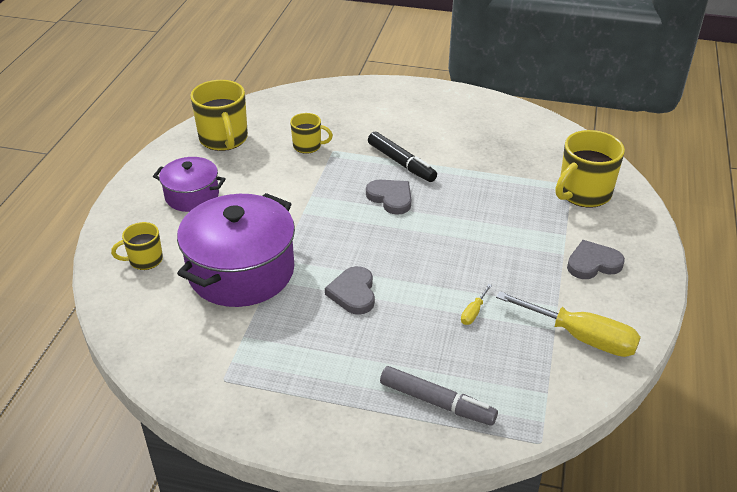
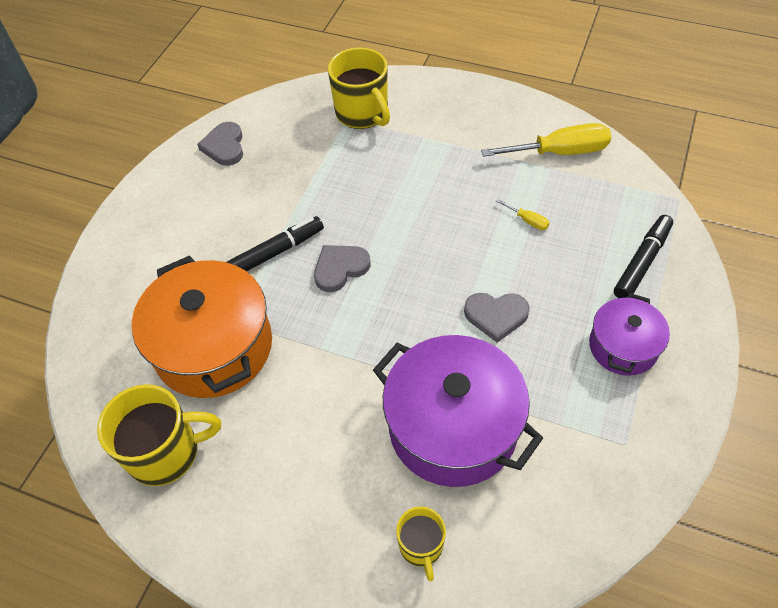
camera: 80 degrees left, 15 degrees up
(192, 196) = (292, 491): purple pot -> purple pot (623, 346)
(308, 146) = (214, 347): yellow mug -> orange pot
(436, 402) = (641, 262): grey marker -> black marker
(581, 337) = (560, 152): yellow screwdriver -> yellow screwdriver turned 45 degrees clockwise
(593, 263) = (465, 126): grey heart -> grey heart (224, 146)

